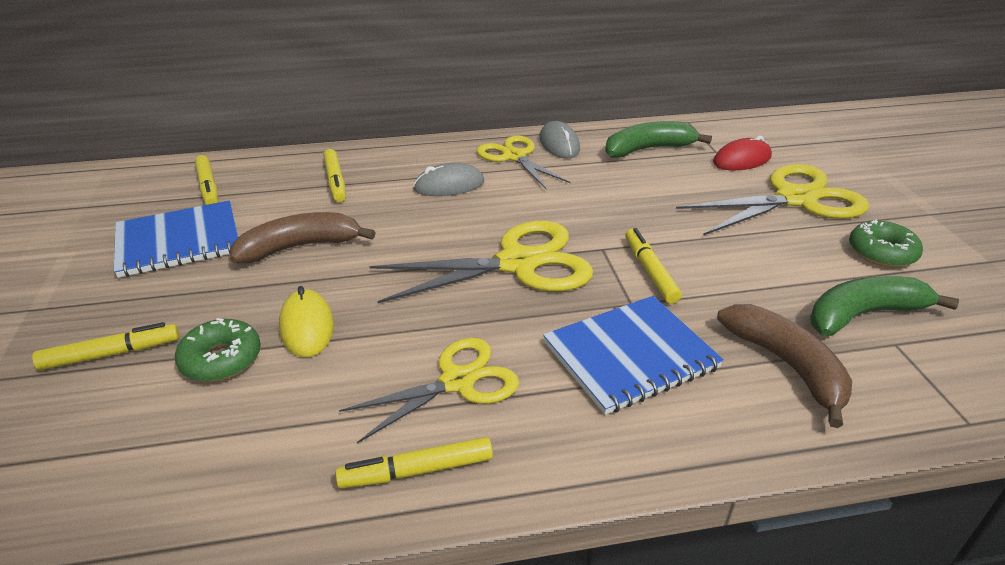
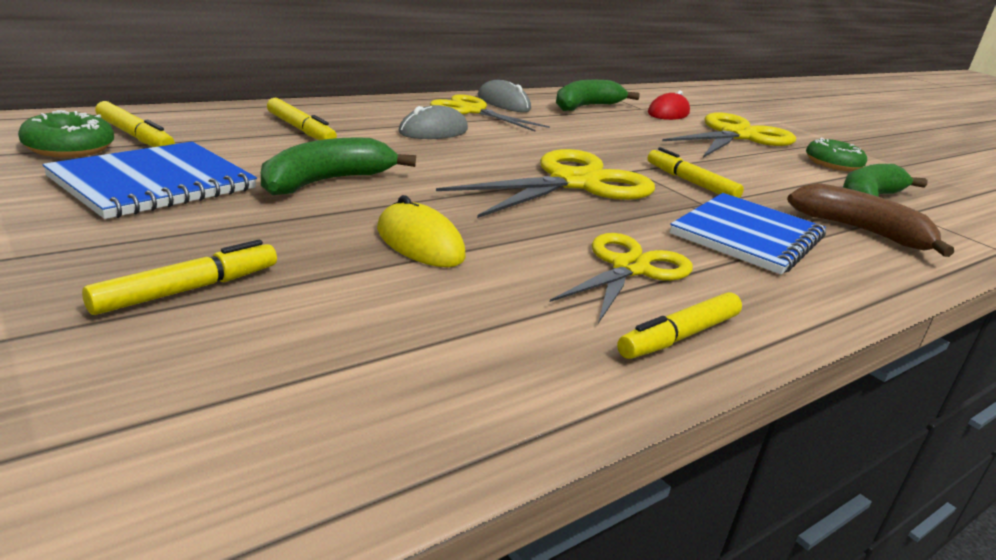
camera: 30 degrees left, 10 degrees down
(221, 359) = (350, 279): green donut -> green donut (69, 147)
(300, 247) = (326, 181): brown banana -> green banana

